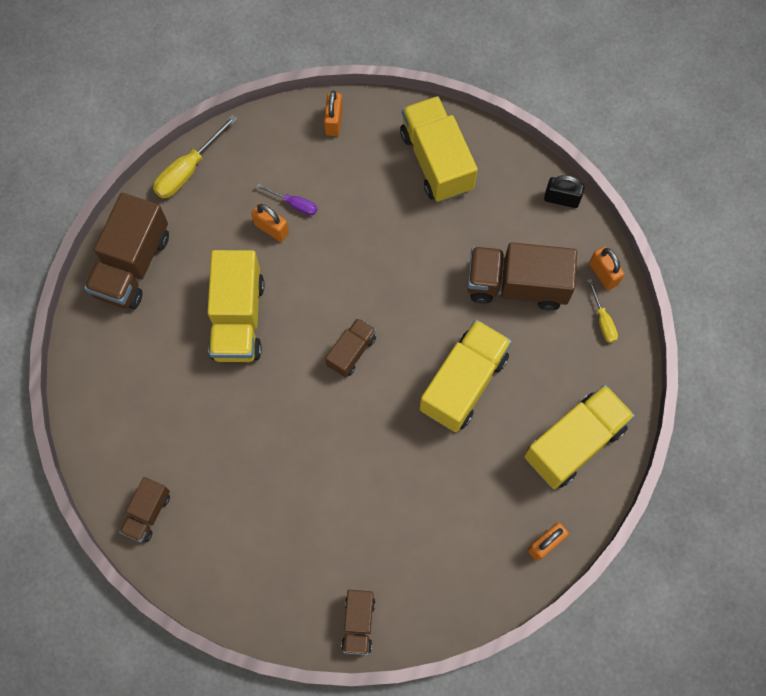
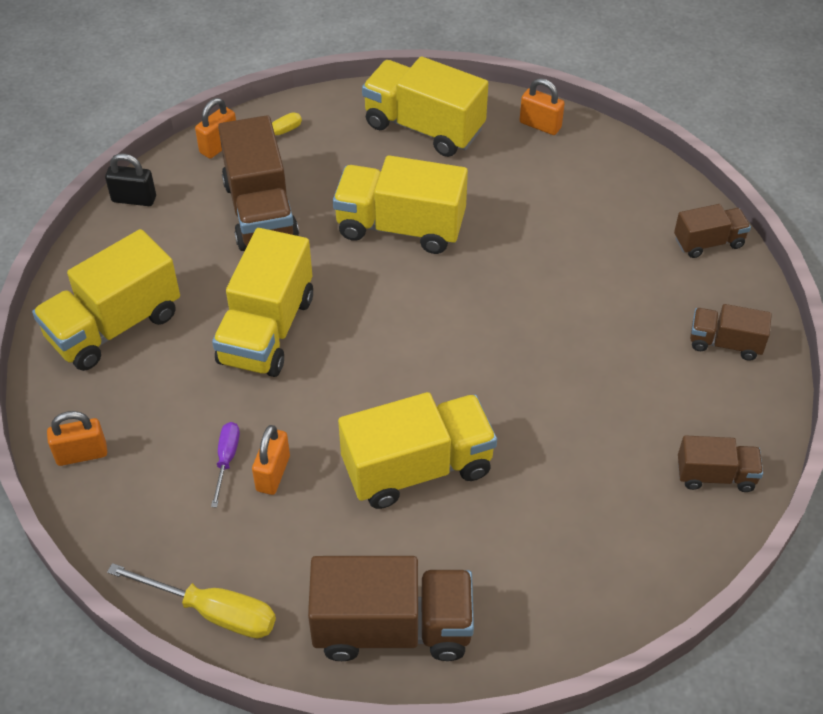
camera: 110 degrees left, 20 degrees down
(351, 351) = (409, 337): brown truck -> brown truck (725, 343)
(395, 258) = (267, 330): none -> yellow truck
(561, 199) = (134, 199): black padlock -> black padlock turned 75 degrees counterclockwise

